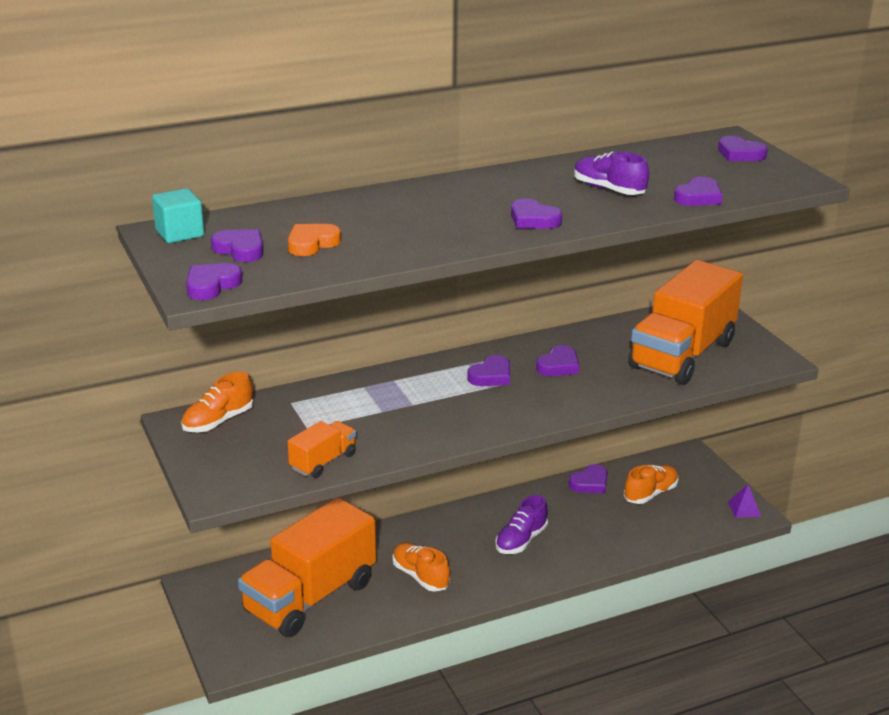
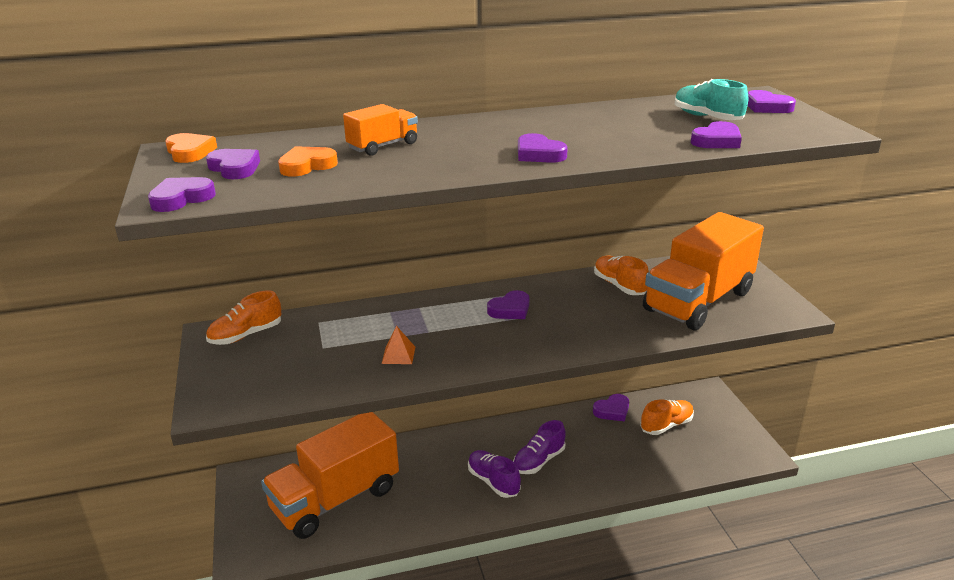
camera: 10 degrees right, 0 degrees up
(180, 233) = (190, 152): turquoise cube -> orange heart
(323, 462) = (323, 382): orange truck -> orange truck (383, 146)
(390, 429) = (398, 355): none -> orange pyramid
(420, 576) = (439, 488): orange shoe -> orange shoe (619, 285)
(558, 366) = (576, 304): purple heart -> none
(609, 189) = (625, 131): purple shoe -> purple shoe (493, 481)
(684, 169) = (707, 117): none -> turquoise shoe
(744, 509) = (753, 448): purple pyramid -> none

